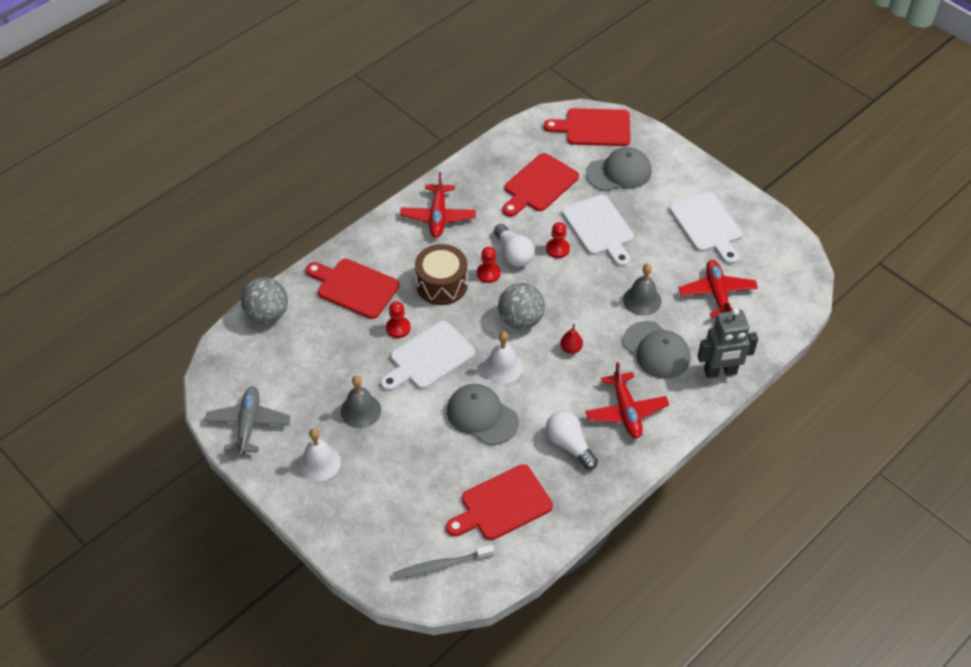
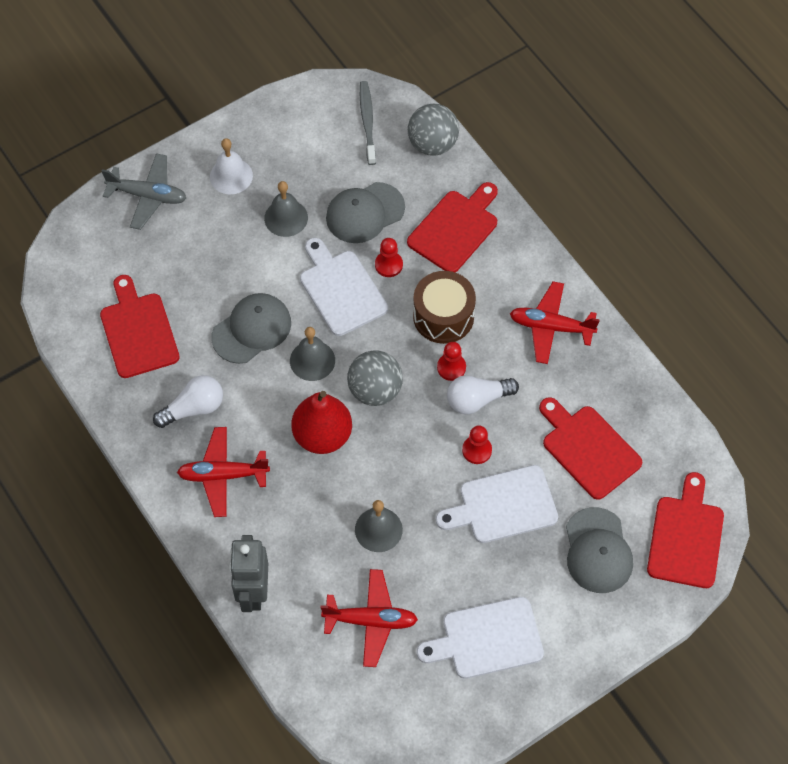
camera: 100 degrees right, 10 degrees up
(248, 424) = (292, 119): grey plane -> grey plane (147, 196)
(441, 565) = (85, 267): grey toothbrush -> grey toothbrush (367, 122)
(502, 367) = (312, 360): white bell -> grey bell
(571, 348) = (322, 435): red pear -> red pear, size x2.26
(656, 350) = (300, 528): grey cap -> grey cap (364, 213)

